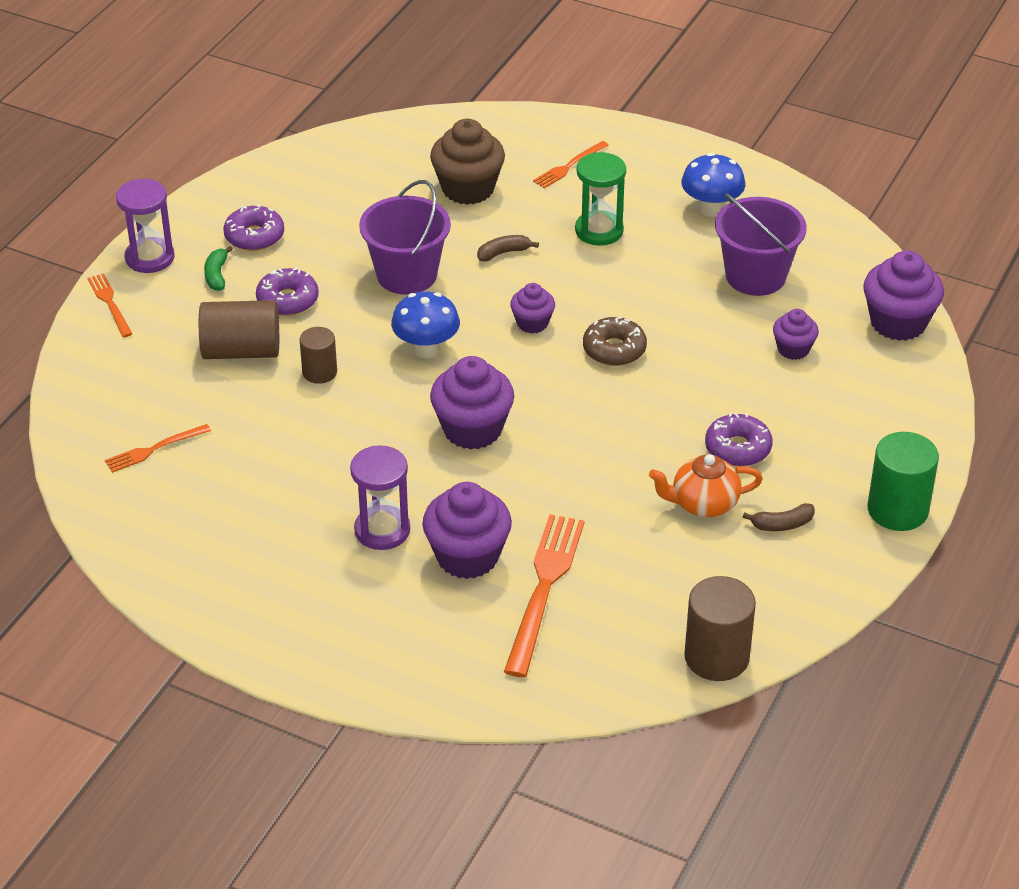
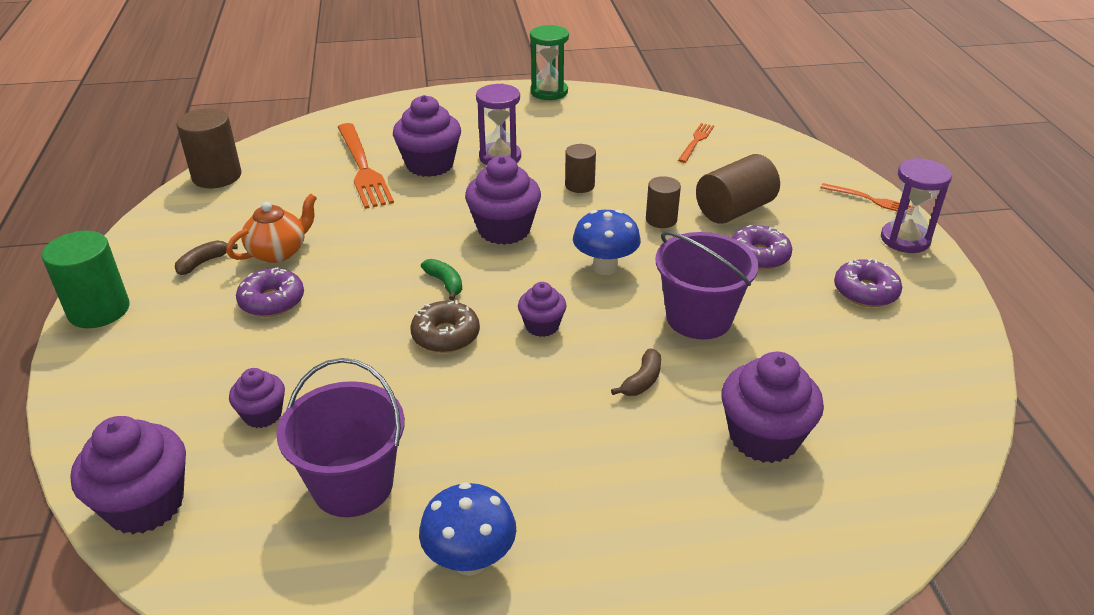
camera: 145 degrees right, 5 degrees down
(217, 275) = (838, 250): green banana -> green banana (445, 283)
(344, 449) = (579, 185): none -> brown cylinder
(468, 189) = (763, 437): brown cupcake -> purple cupcake
(569, 166) = (697, 533): orange fork -> none
(599, 231) = (575, 456): green hourglass -> green hourglass (549, 92)

